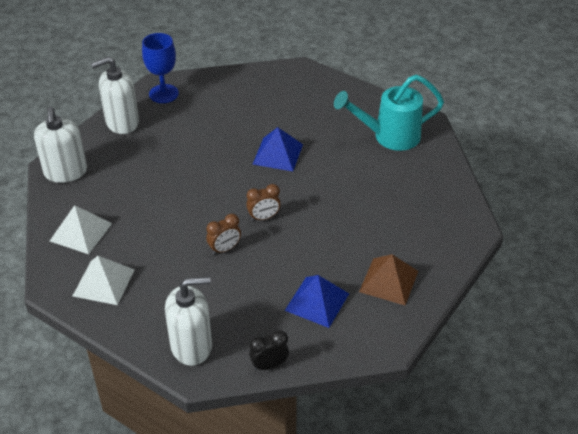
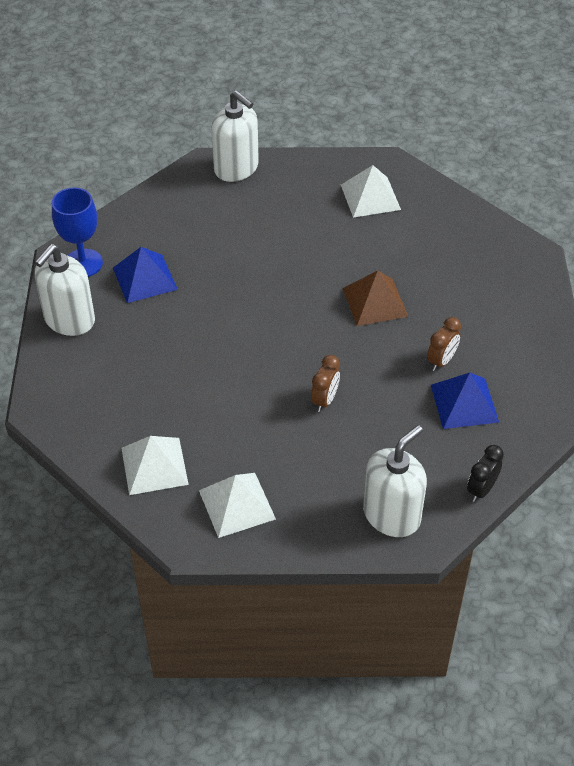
camera: 35 degrees left, 5 degrees up
(65, 172) = (64, 409): white soap dispenser -> white soap dispenser (236, 168)
(263, 217) = (330, 346): brown clock -> brown clock (441, 361)
(277, 154) = (277, 271): blue pyramid -> blue pyramid (144, 278)
(388, 281) = (508, 346): brown pyramid -> brown pyramid (374, 302)
(389, 136) = (370, 197): turquoise watering can -> white pyramid

